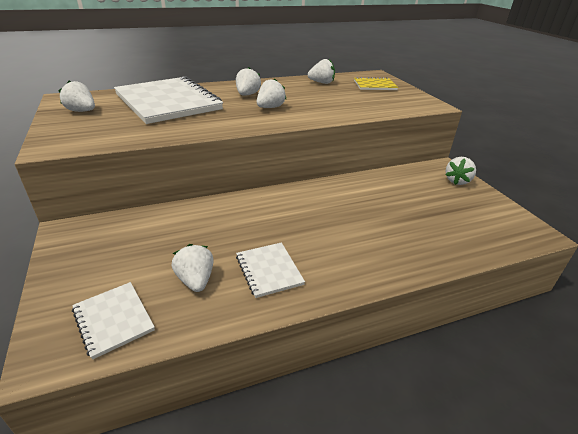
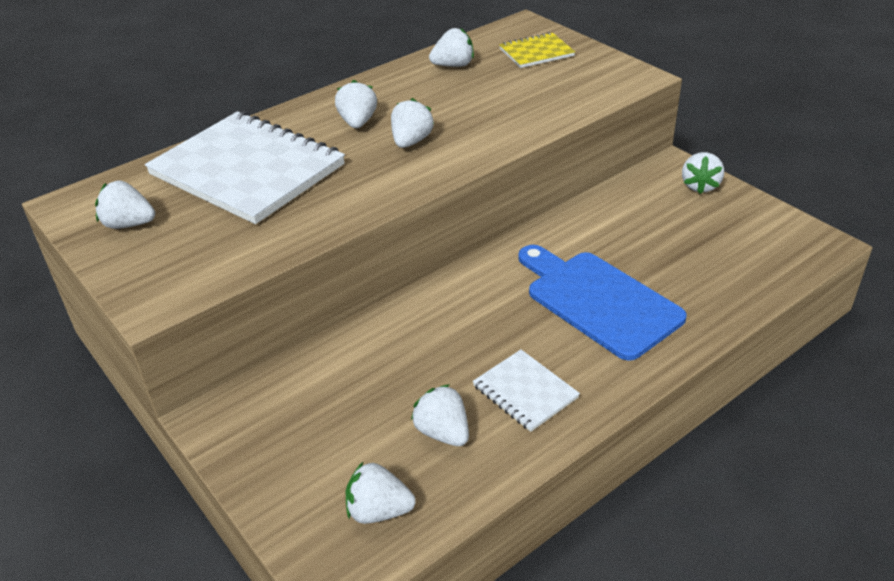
camera: 15 degrees left, 5 degrees up
(113, 320) = (379, 511): white notebook -> white strawberry
(353, 228) = (598, 300): none -> blue cutting board

